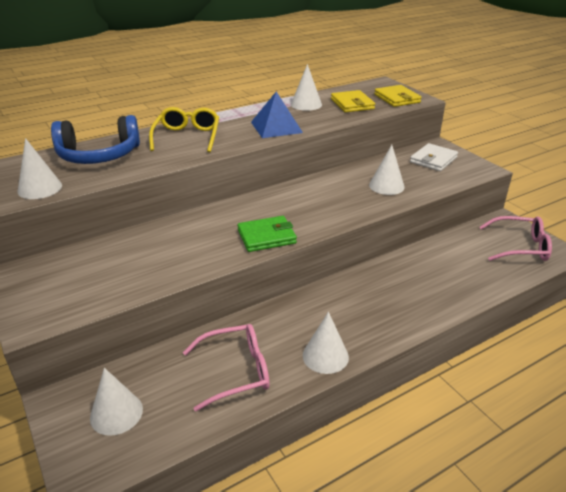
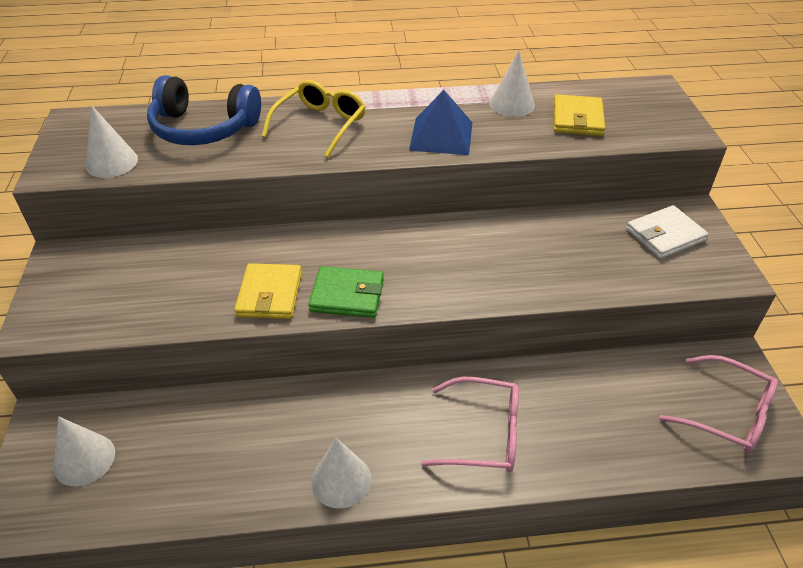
camera: 25 degrees right, 10 degrees up
(236, 371) = (231, 458): pink glasses -> pink glasses (484, 434)
(386, 186) = (561, 261): white cone -> none
(397, 98) = (653, 124): yellow wallet -> yellow wallet (270, 294)

